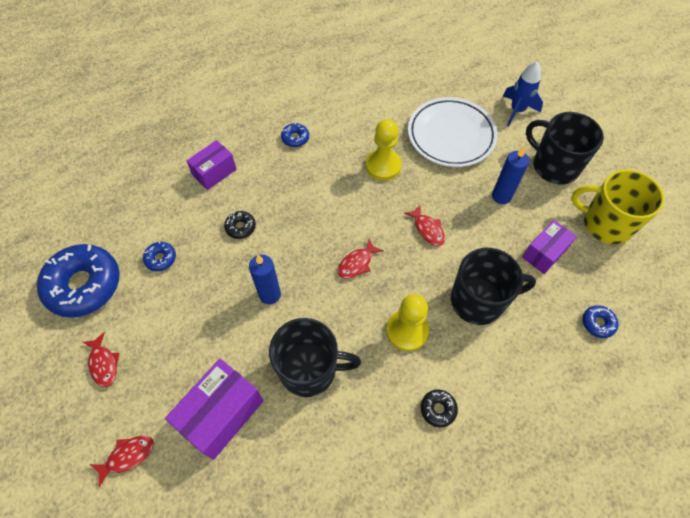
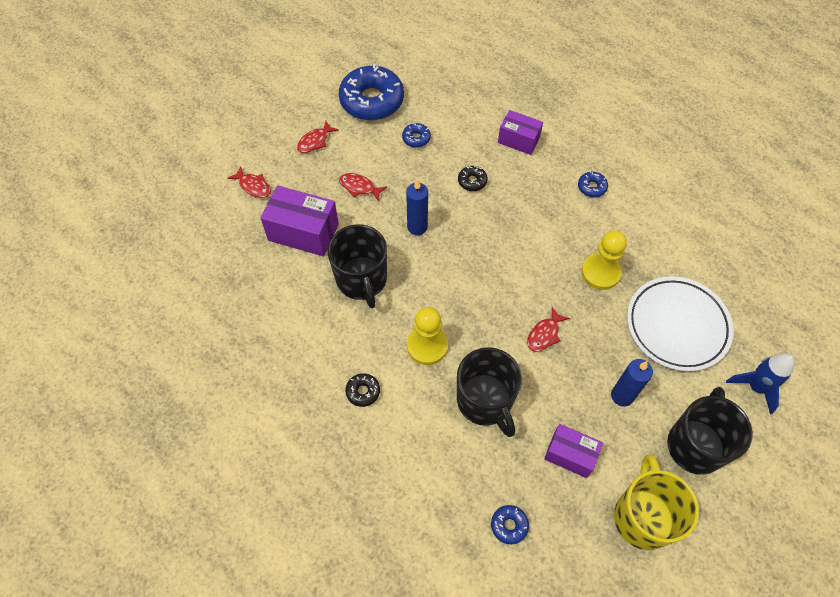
camera: 70 degrees right, 0 degrees up
(357, 263) = (478, 284): red fish -> red fish (359, 187)

